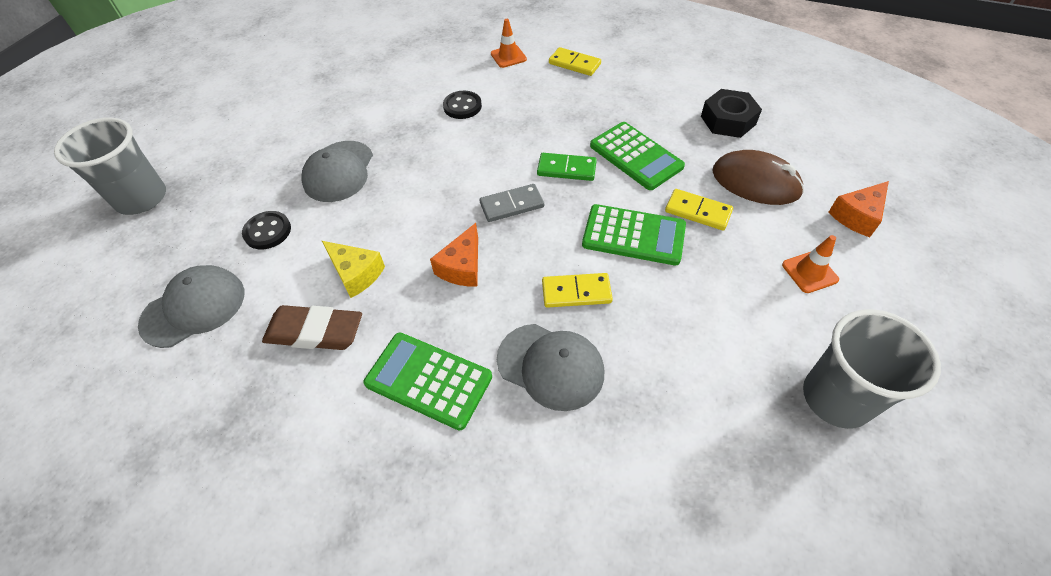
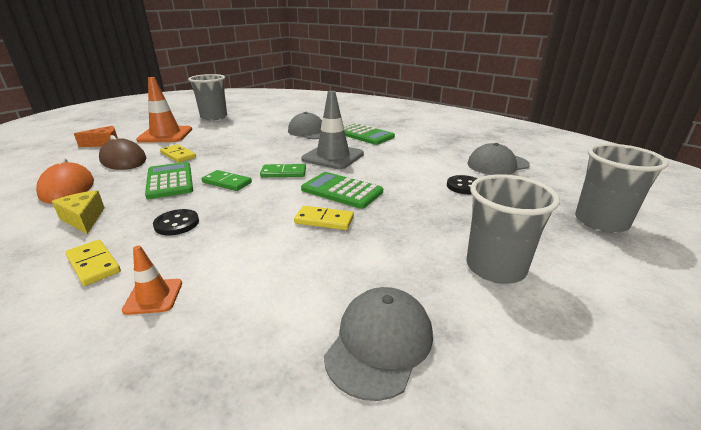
camera: 165 degrees left, 25 degrees down
(276, 123) = (495, 268): none -> grey cup
(315, 332) = (420, 150): brown eraser -> none
(339, 171) = (411, 210): grey cap -> grey cap (379, 343)
(356, 274) = (397, 162): yellow cheese -> yellow cheese (84, 219)
(462, 106) = (268, 242): black button -> black button (177, 224)
(462, 267) = (333, 157): orange cheese -> grey traffic cone
(512, 205) = (283, 173): grey domino -> green domino
(576, 292) = (279, 143): yellow domino -> yellow domino (324, 220)
(633, 235) = (226, 153): green calculator -> green calculator (341, 191)
(728, 120) = (67, 188): black nut -> orange mouse
(809, 272) = (165, 135): orange traffic cone -> orange traffic cone, size x1.98

